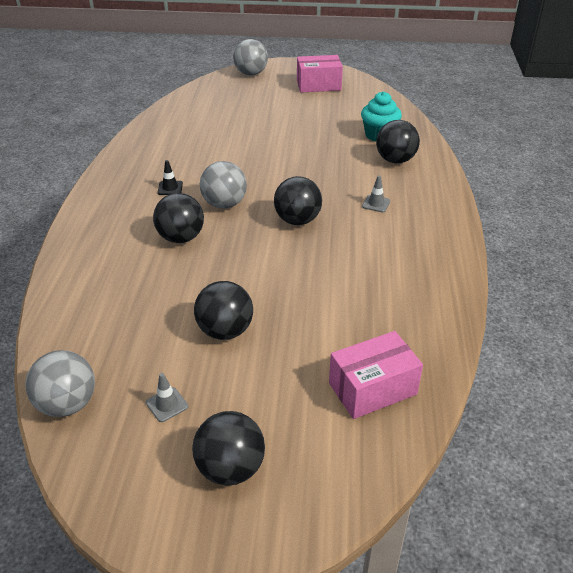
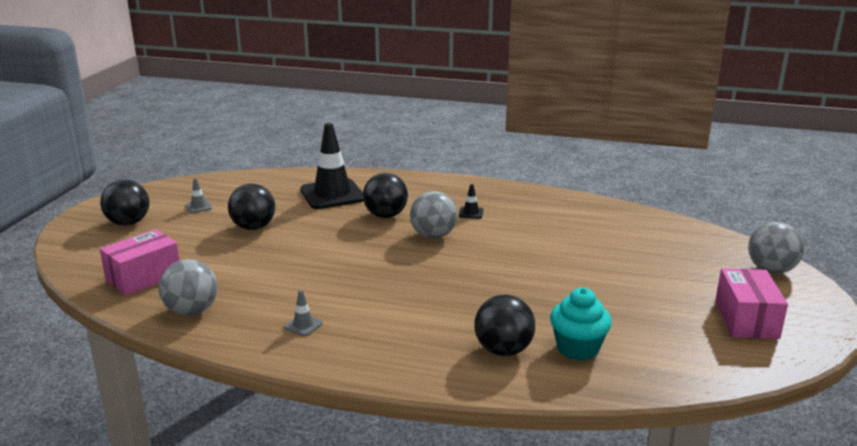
camera: 100 degrees right, 15 degrees down
(67, 404) = (225, 180): grey ball -> grey ball (191, 311)
(123, 286) = (332, 194): none -> black traffic cone
(297, 220) = (389, 269): black ball -> none
(372, 388) = (144, 277): pink box -> pink box turned 60 degrees clockwise
(376, 204) = (403, 319): grey traffic cone -> grey traffic cone (303, 325)

